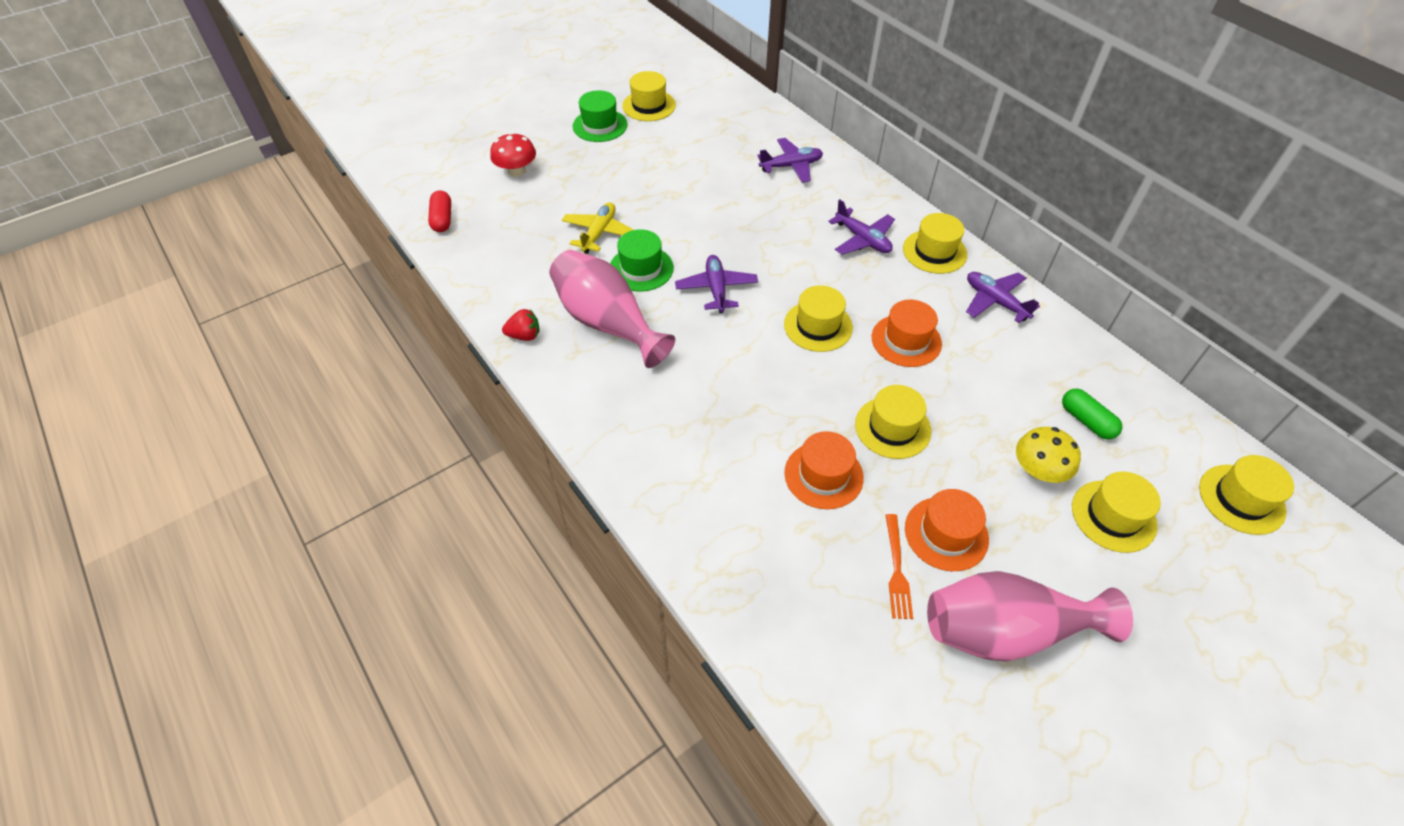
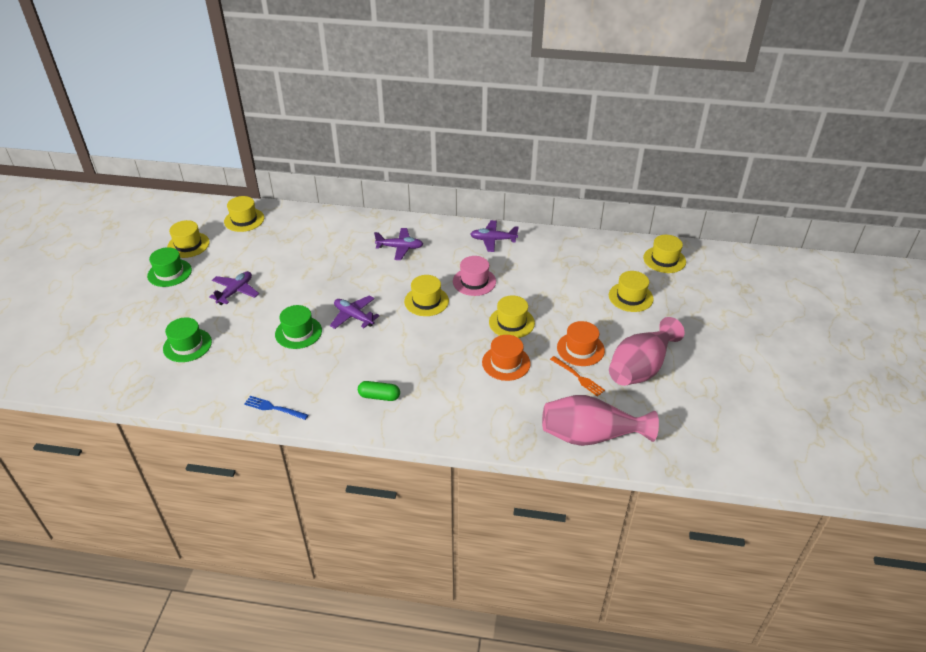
camera: 45 degrees left, 10 degrees down
(442, 219) = (130, 384): red capsule -> none
(516, 171) = (145, 329): red mushroom -> none
(524, 335) = (273, 408): red strawberry -> blue fork
(530, 212) = (187, 345): none -> green hat
(599, 233) = (248, 330): yellow plane -> none
(607, 323) = (314, 370): pink vase -> pink vase (590, 436)
(791, 166) = (318, 232): purple plane -> purple plane (235, 291)
(906, 340) = (474, 281): orange hat -> pink hat
(934, 251) = (441, 233): yellow hat -> yellow hat (244, 220)
(1038, 470) = (586, 299): yellow mushroom -> none
(1086, 421) = (583, 267): green capsule -> green capsule (379, 396)

